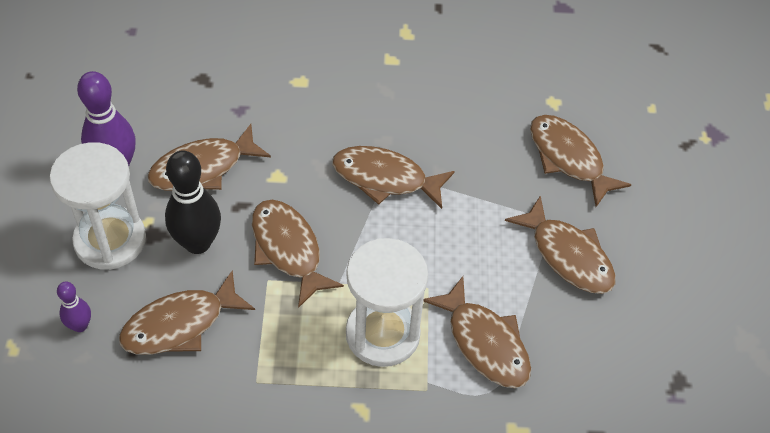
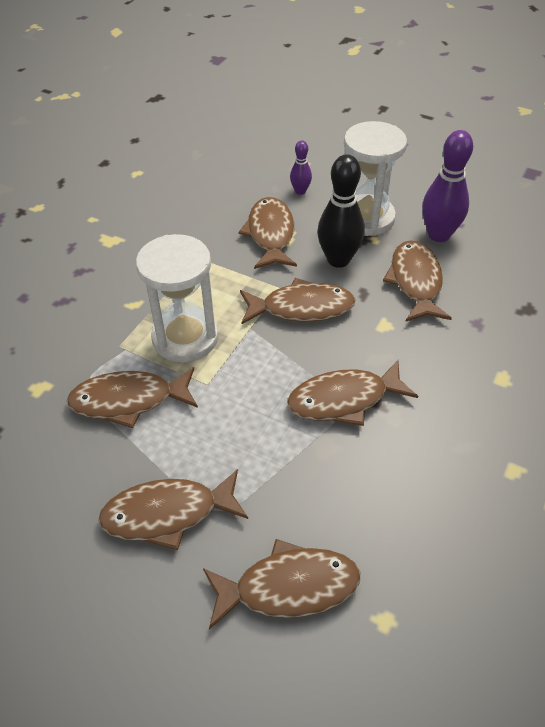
camera: 120 degrees right, 5 degrees down
(385, 179) = (344, 400): brown fish -> brown fish turned 150 degrees counterclockwise

